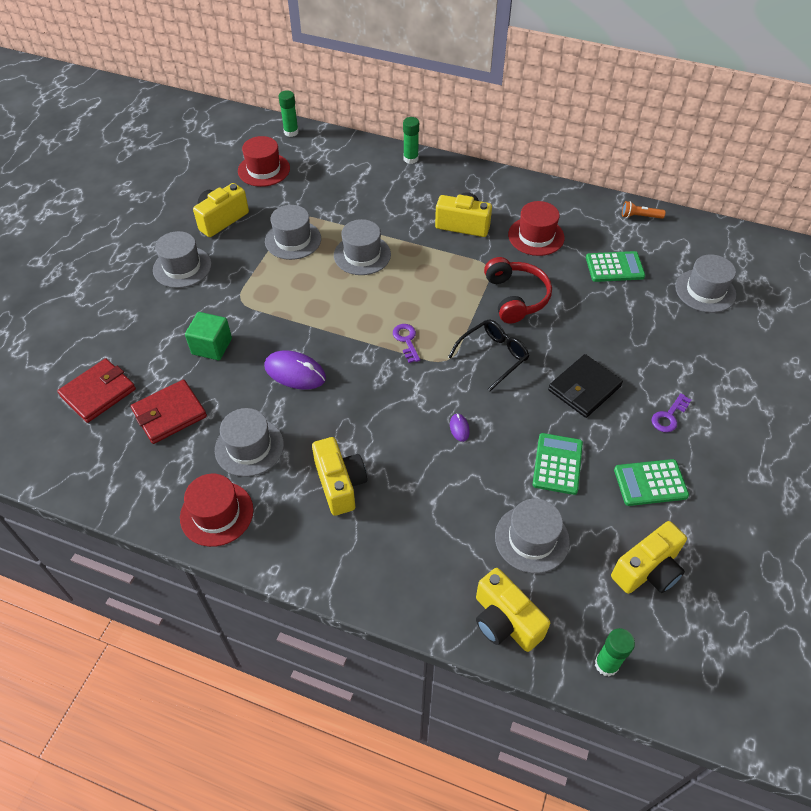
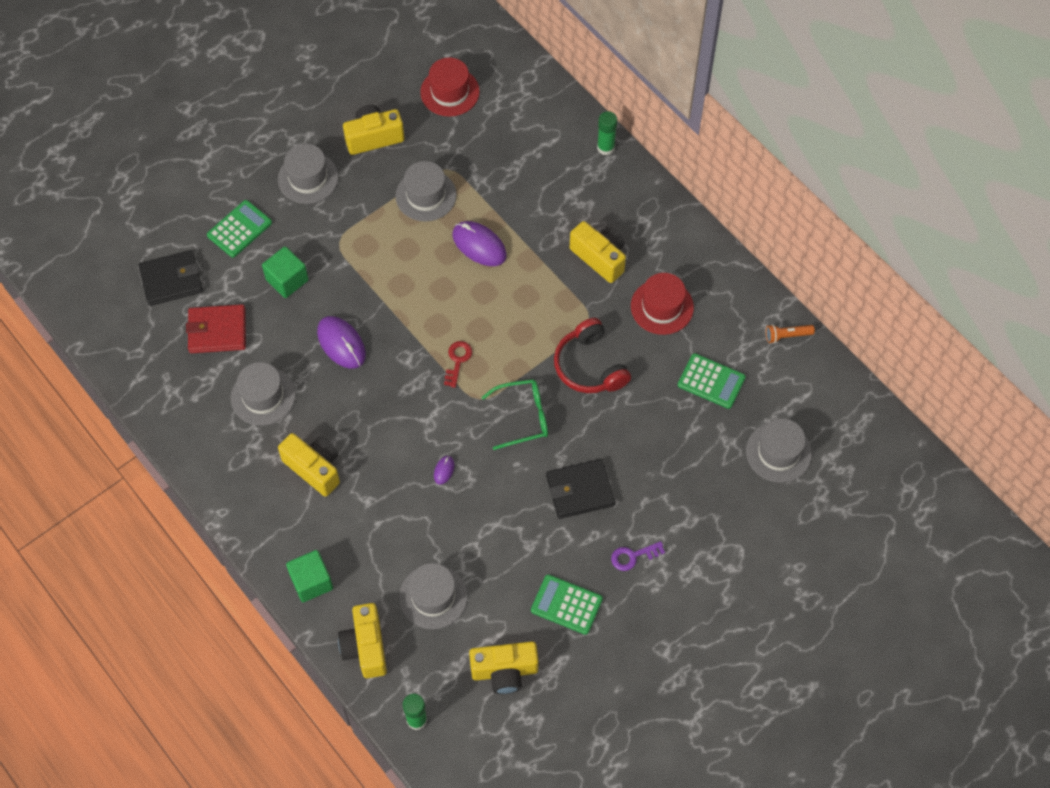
camera: 30 degrees right, 10 degrees up
(98, 392) = (171, 280): red wallet -> black wallet
(216, 513) = (206, 442): red hat -> none
(291, 132) = (507, 53): green glue stick -> none
(340, 484) = (314, 468): yellow camera -> yellow camera turned 60 degrees counterclockwise
(362, 255) = (479, 245): grey hat -> purple mouse
(406, 340) = (457, 360): purple key -> red key
(408, 588) = (311, 582): none -> green cube
(493, 356) = (523, 417): black glasses -> green glasses
(516, 297) = (589, 366): red headphones -> red headphones turned 135 degrees clockwise
(557, 464) = (502, 546): green calculator -> green calculator (239, 229)
(640, 216) = (787, 336): orange flashlight -> orange flashlight turned 45 degrees counterclockwise

